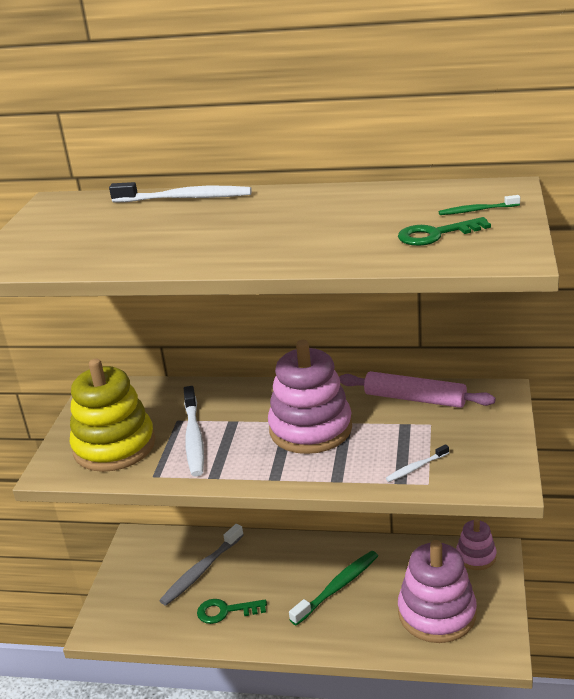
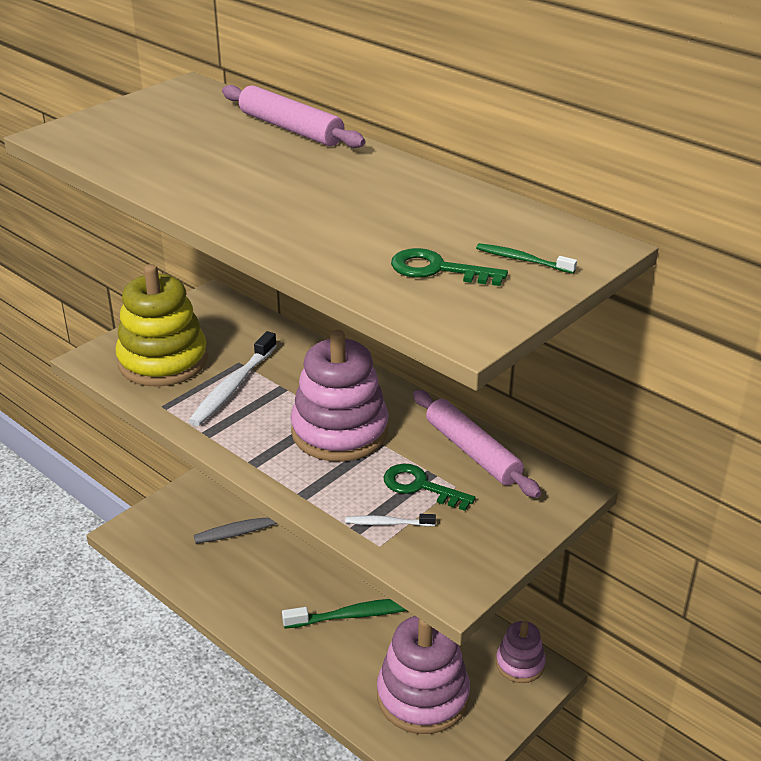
camera: 30 degrees right, 5 degrees up
(185, 198) = (290, 129): white toothbrush -> pink rolling pin
(225, 611) = (239, 578): green key -> green key (420, 486)

